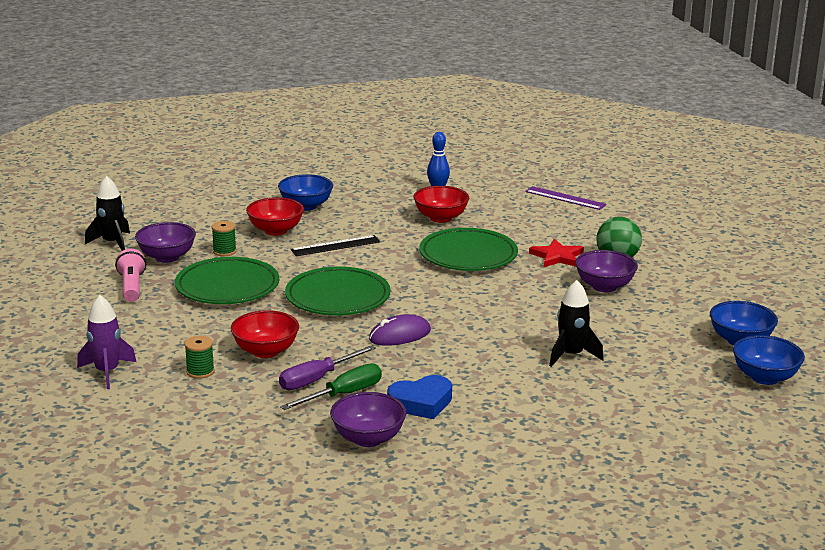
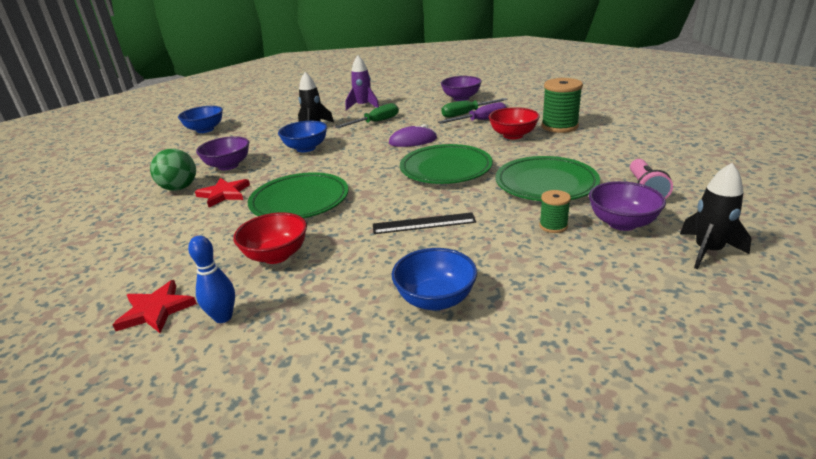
camera: 160 degrees left, 5 degrees up
(107, 372) = (627, 128): purple rocket -> purple rocket (363, 106)
(200, 372) = (559, 126): green spool -> green spool, size x1.87
(275, 230) = (488, 253): red bowl -> none
(421, 403) = (424, 109): blue heart -> none
(481, 369) = (376, 122): none -> green screwdriver
(487, 188) = (156, 310): none -> red star
(565, 198) = (94, 276): purple ruler -> none
(765, 377) = (227, 114): blue bowl -> blue bowl (306, 148)

